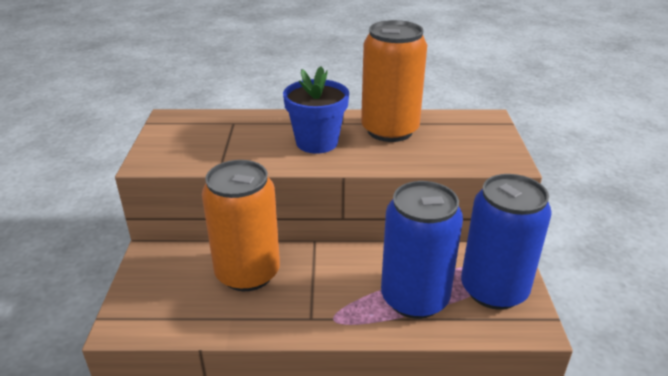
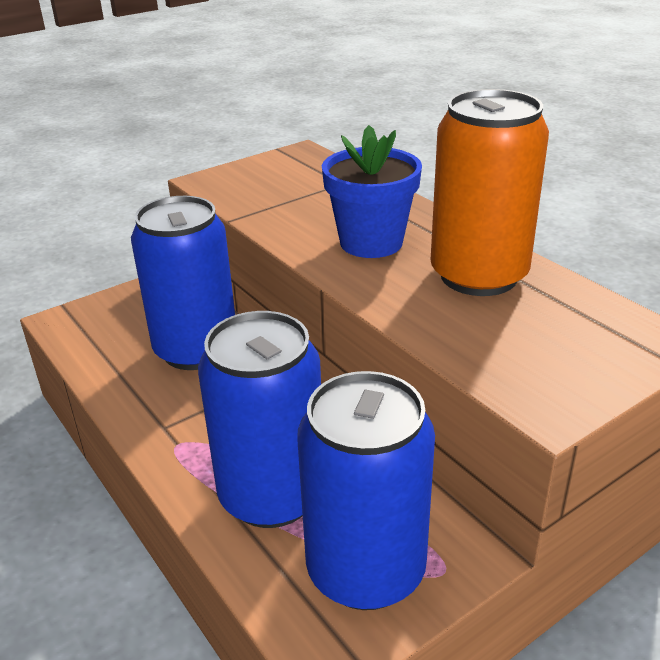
camera: 55 degrees right, 0 degrees up
(247, 273) = (196, 350): orange can -> blue can

